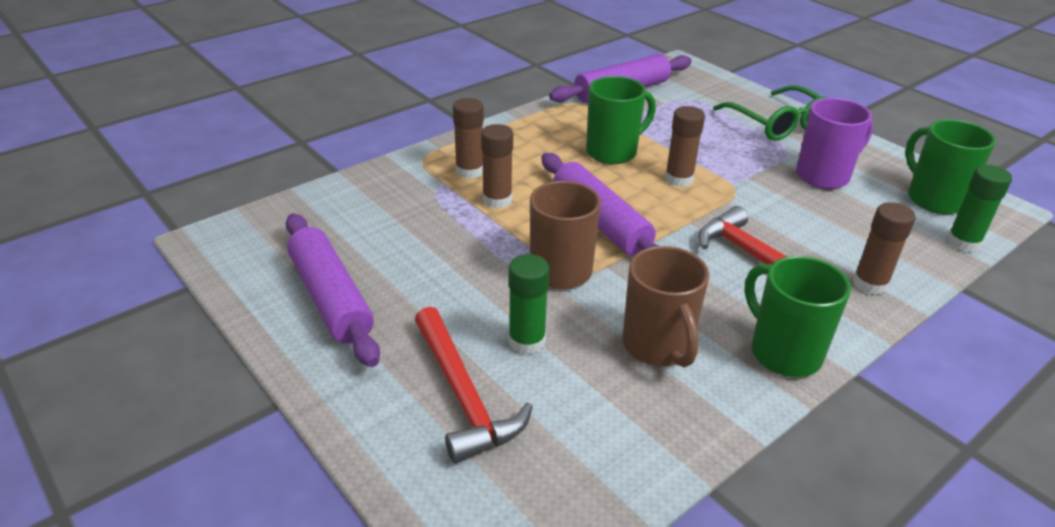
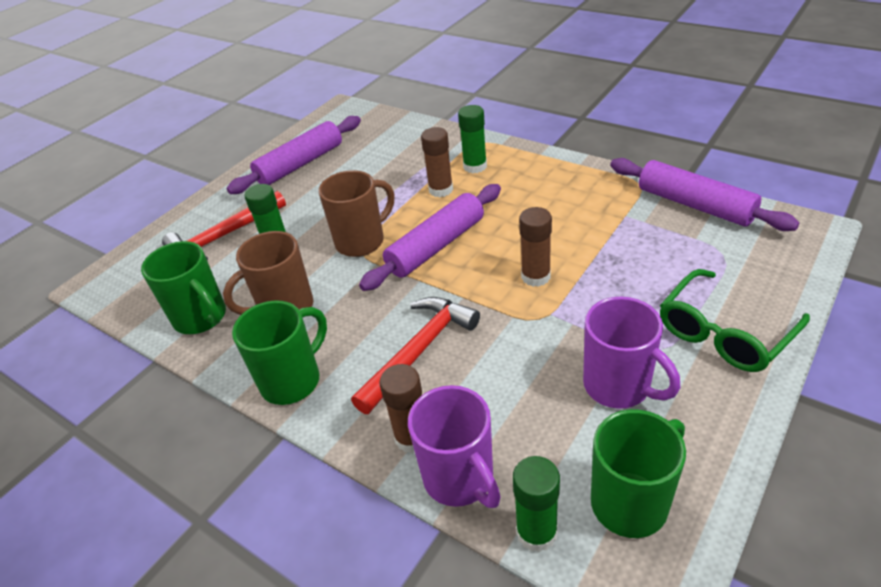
camera: 80 degrees right, 5 degrees up
(469, 171) = (475, 166): brown glue stick -> green glue stick
(613, 152) = (558, 227): green mug -> green mug (201, 318)
(915, 267) = (460, 479): none -> purple mug

